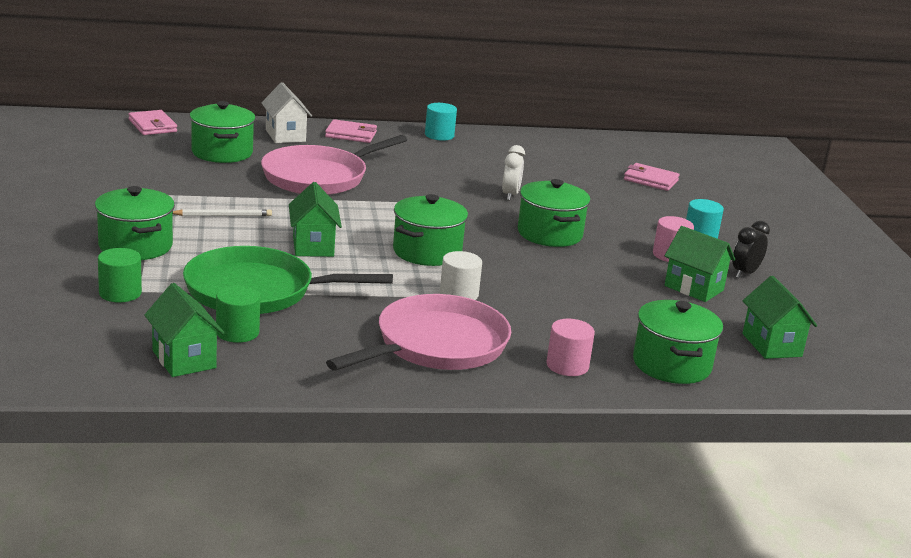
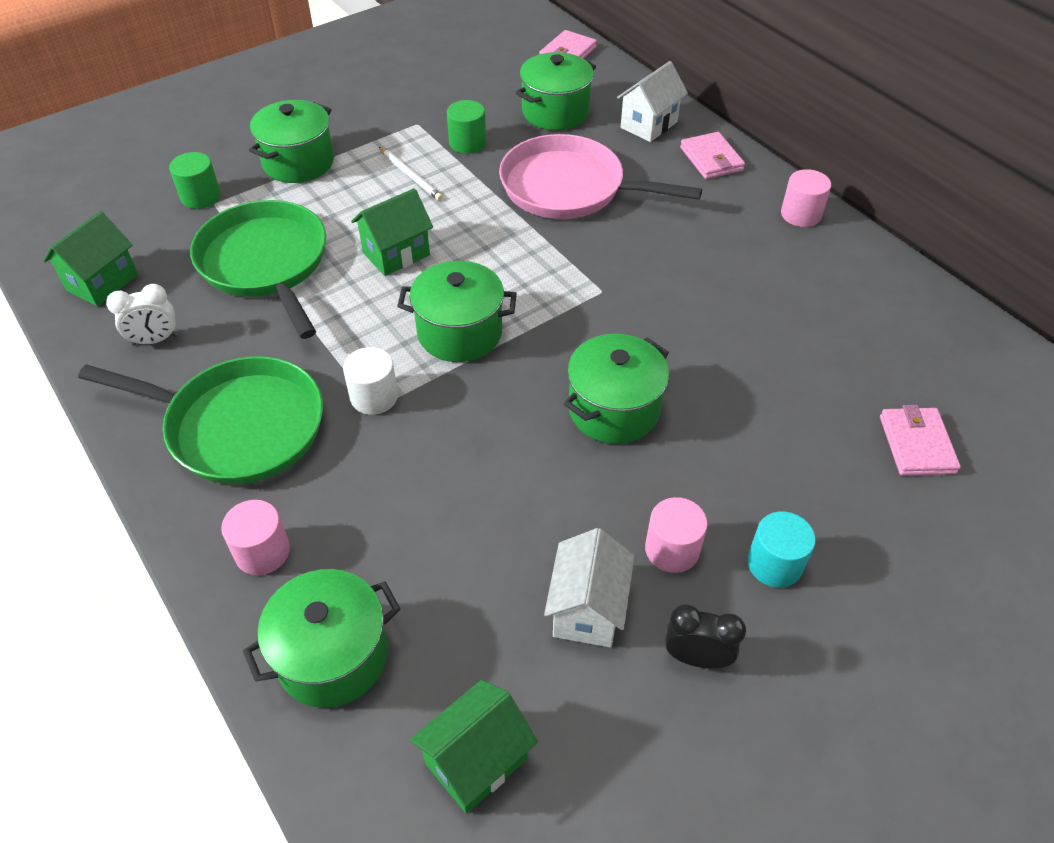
camera: 65 degrees right, 25 degrees up
(237, 332) = (173, 289): green cylinder -> green cylinder (467, 143)
(436, 345) = (239, 426): pink pan -> green pan
(439, 135) = (800, 214): turquoise cylinder -> pink cylinder
(510, 195) = (693, 335): white clock -> white clock (155, 340)
(694, 288) = (587, 610): green house -> white house

